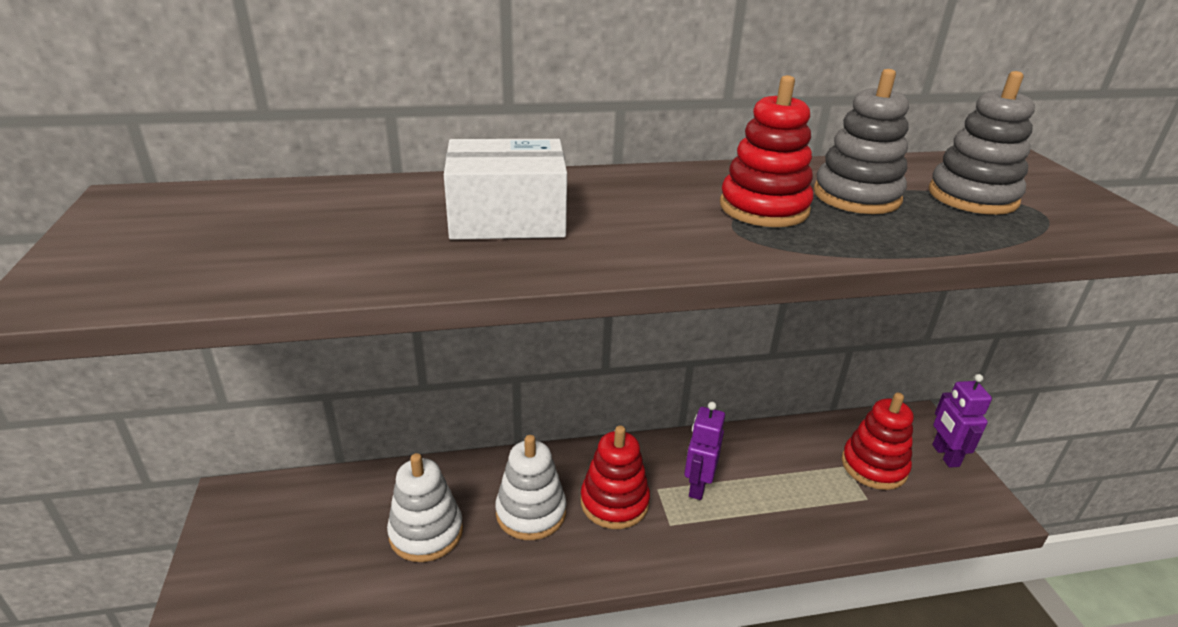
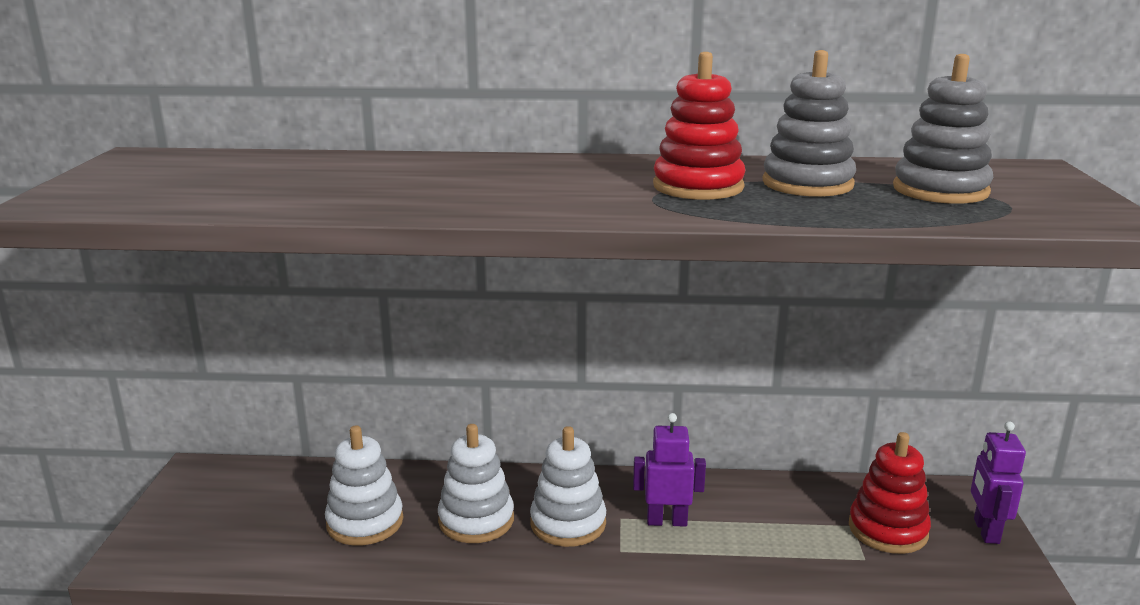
camera: 15 degrees right, 10 degrees down
(507, 218) = (442, 181): white box -> none
(614, 502) = (568, 523): red stacking toy -> white stacking toy
(697, 486) = (666, 521): purple robot -> purple robot turned 60 degrees clockwise

